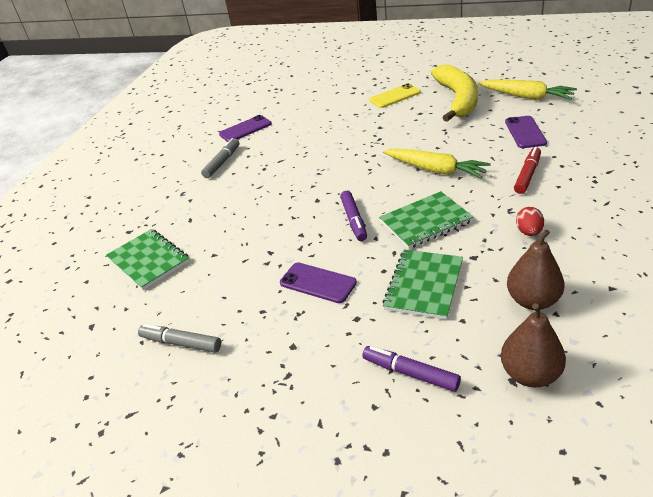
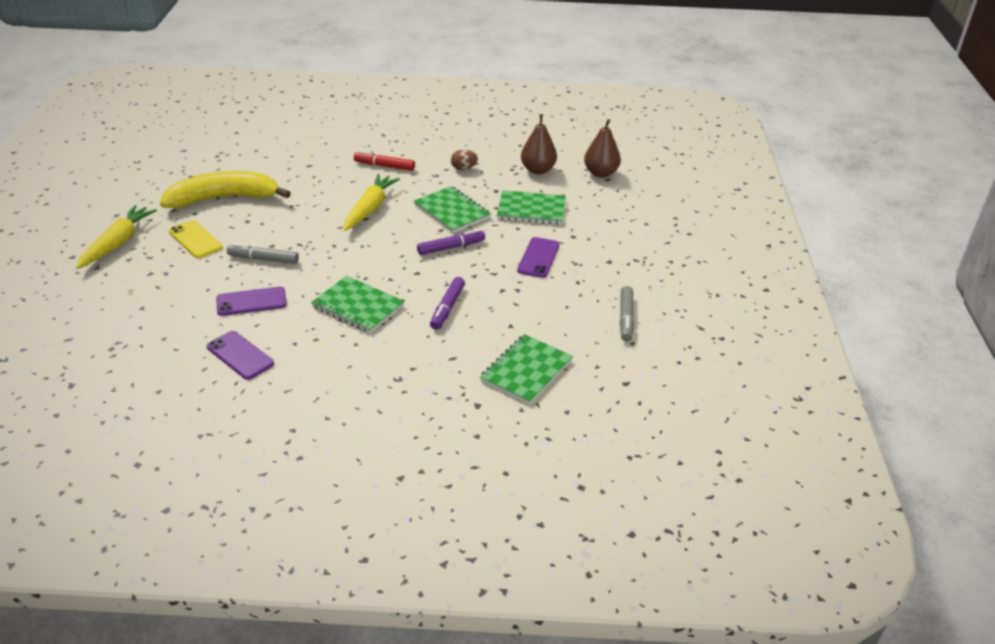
camera: 110 degrees left, 0 degrees up
(222, 162) = (328, 359): grey marker -> grey marker (263, 259)
(279, 171) = (358, 306): none -> green notebook
(410, 373) = (615, 212): purple marker -> purple marker (447, 308)
(525, 132) = (310, 164): purple phone -> purple phone (251, 302)
(526, 96) = (236, 161): yellow carrot -> yellow carrot (118, 243)
(529, 232) = (463, 168): red egg -> brown egg

